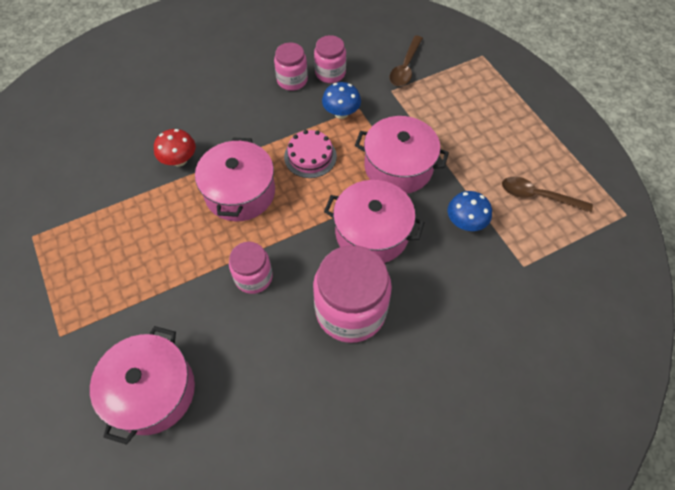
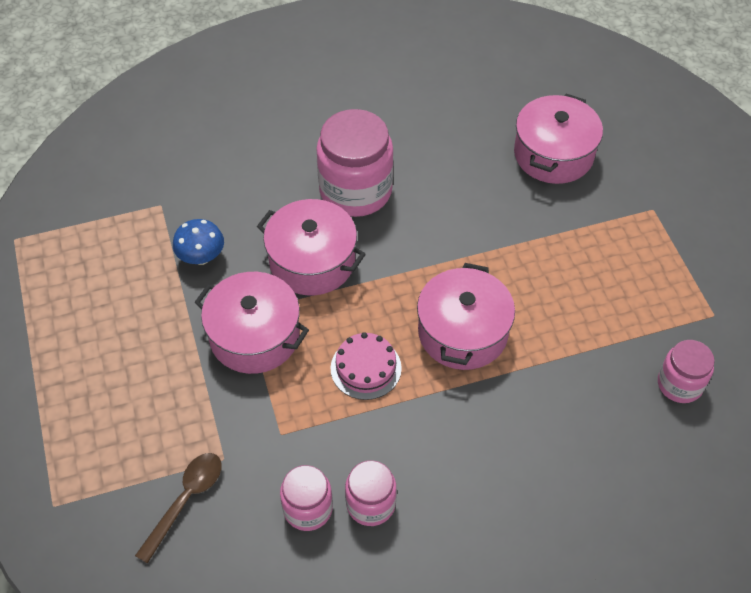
camera: 170 degrees left, 5 degrees down
(179, 160) = (542, 389): red mushroom -> none
(253, 277) = (452, 235): pink jar -> pink jar (679, 384)
(341, 113) = (308, 430): blue mushroom -> none
(537, 196) = (101, 274): brown spoon -> none

